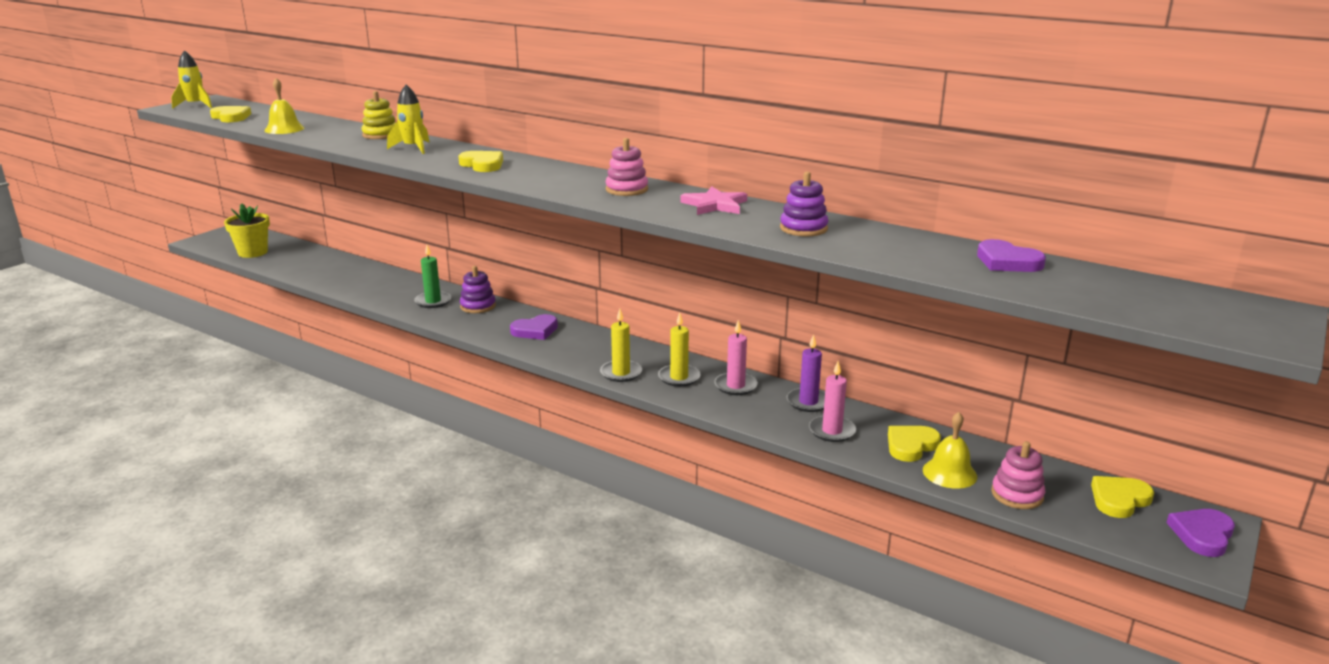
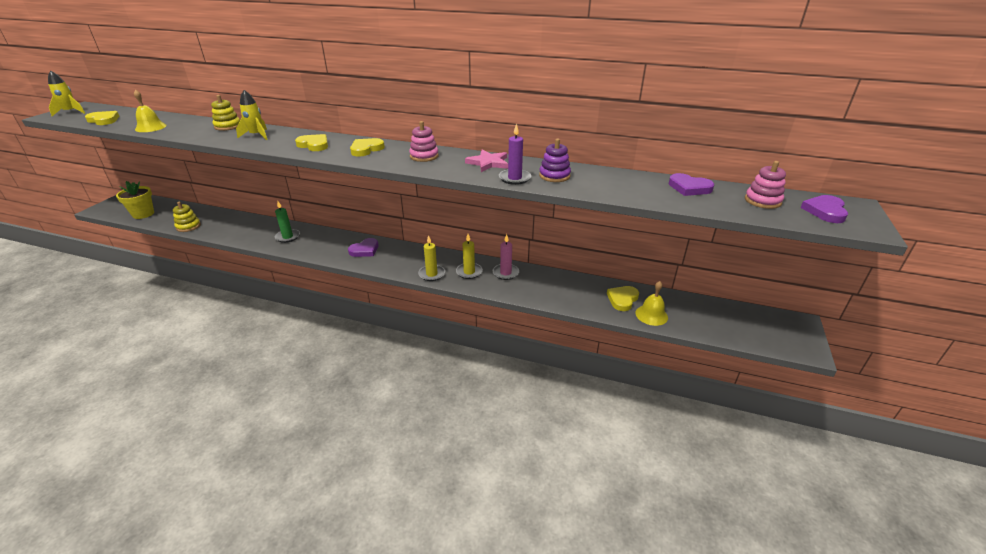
camera: 15 degrees left, 10 degrees up
(305, 274) = (188, 226): none -> yellow stacking toy
(478, 306) = (320, 236): purple stacking toy -> none
(808, 402) = (552, 278): purple candle -> purple candle (514, 178)
(832, 431) = (574, 296): pink candle -> none
(1017, 495) = (693, 323): pink stacking toy -> pink stacking toy (762, 201)
(1119, 499) = (746, 317): yellow heart -> yellow heart (366, 149)
(1202, 535) = (797, 332): purple heart -> purple heart (825, 211)

